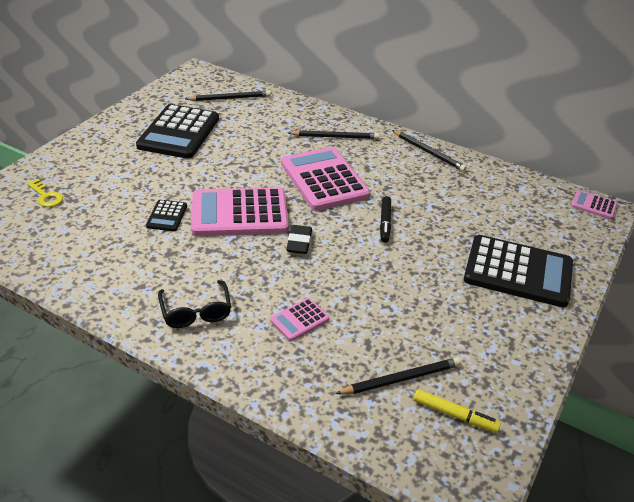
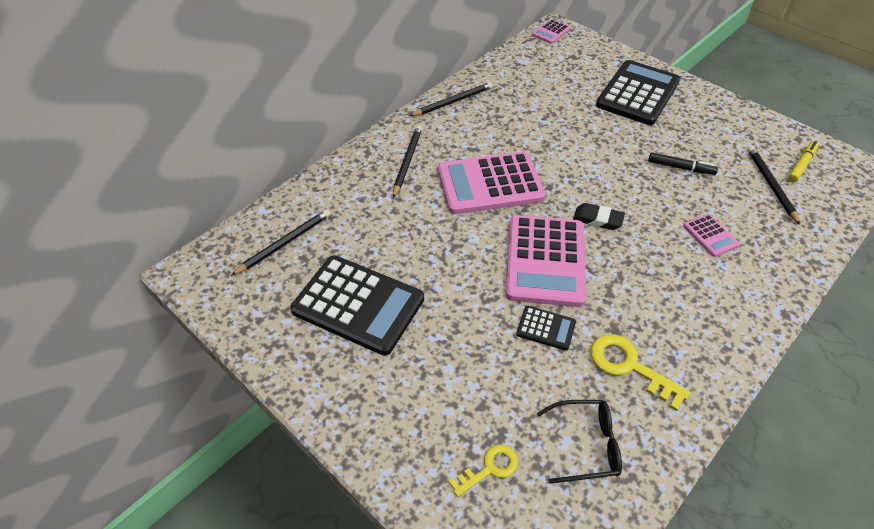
camera: 75 degrees left, 10 degrees up
(131, 261) = (629, 366): none -> yellow key
(196, 312) = (708, 312): black glasses -> black glasses (586, 445)
(230, 98) = (284, 243): black pencil -> black pencil turned 45 degrees clockwise
(385, 223) = (568, 154): black marker -> black marker (680, 168)

